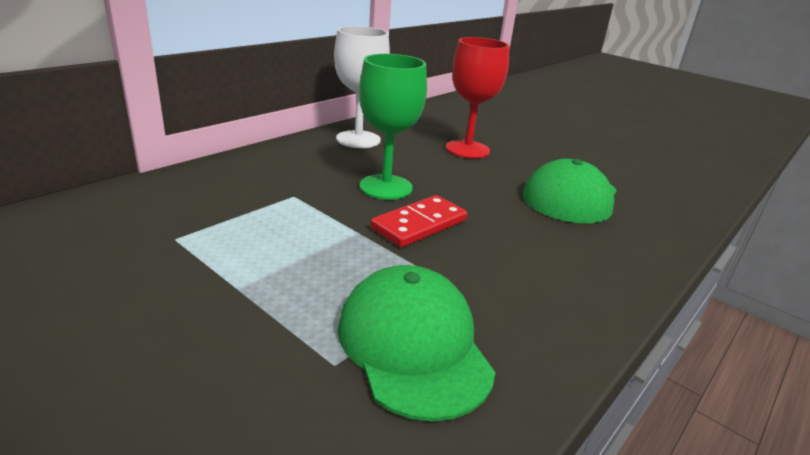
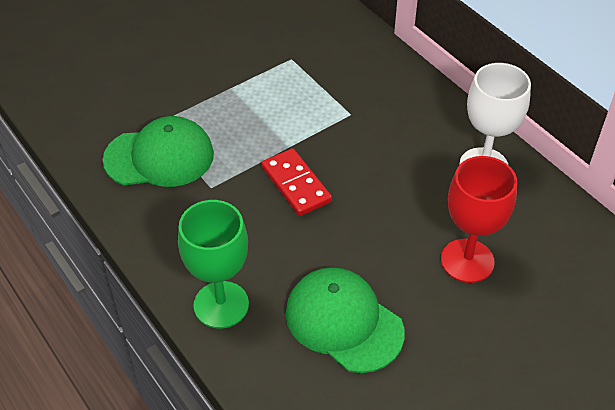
camera: 105 degrees right, 20 degrees up
(386, 187) = (366, 173): green goblet -> green goblet (221, 305)

